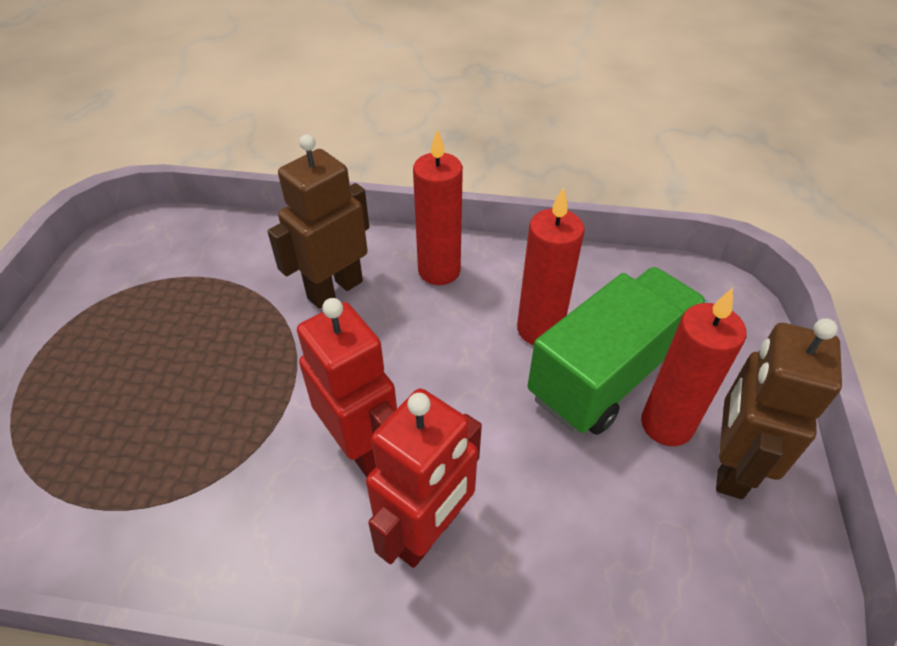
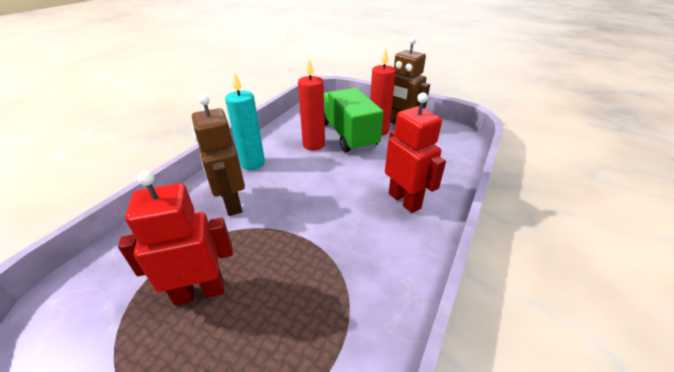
camera: 70 degrees left, 10 degrees down
(361, 447) = (350, 213): red robot -> red robot (199, 291)
(439, 271) = (252, 163): red candle -> turquoise candle

